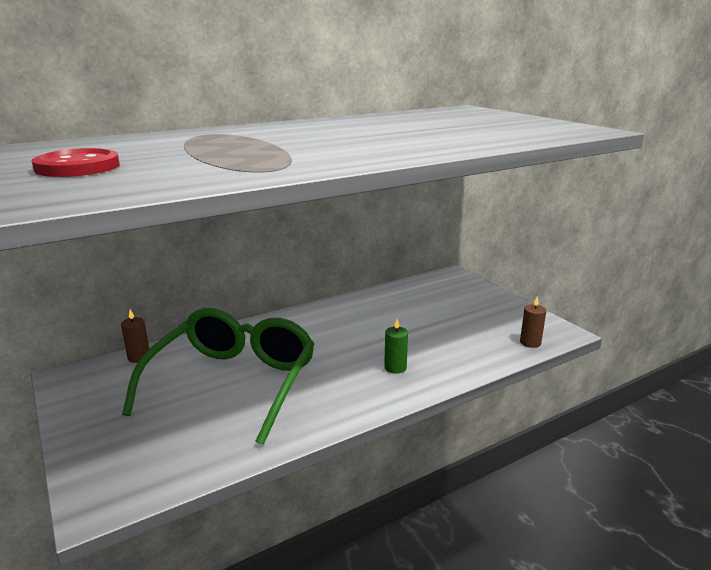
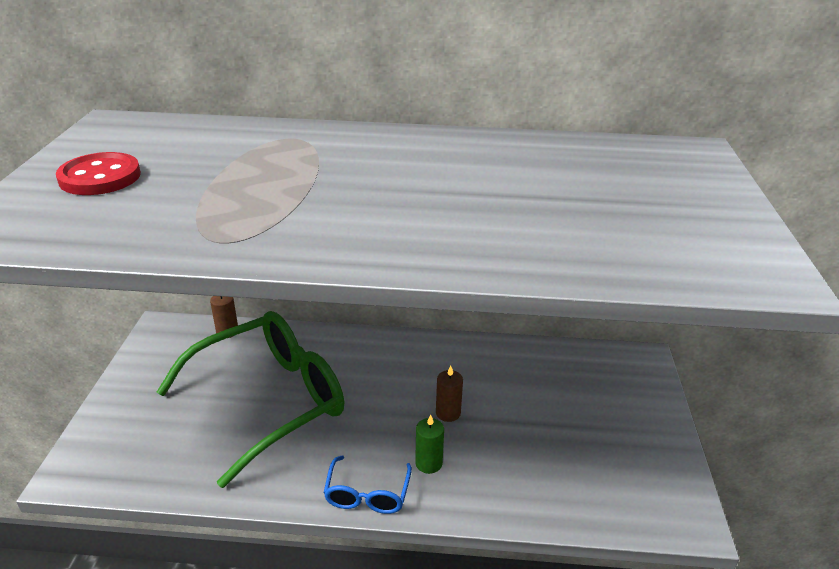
camera: 35 degrees right, 10 degrees up
(376, 400) = (367, 494): none -> blue glasses
(530, 342) = (624, 513): brown candle -> brown candle (448, 413)

